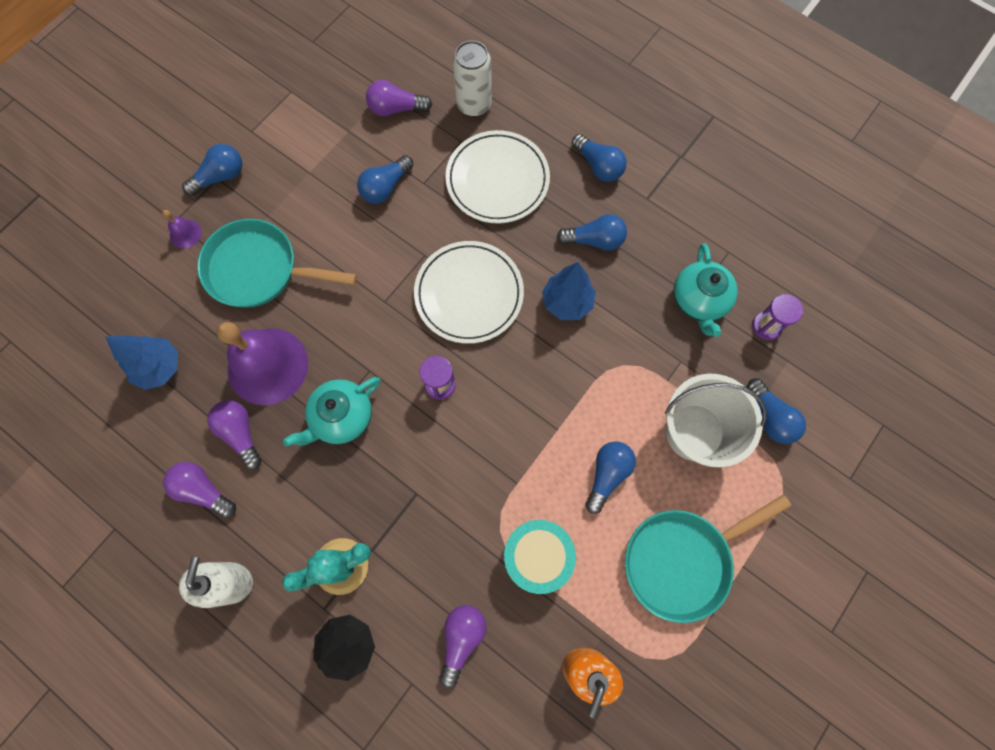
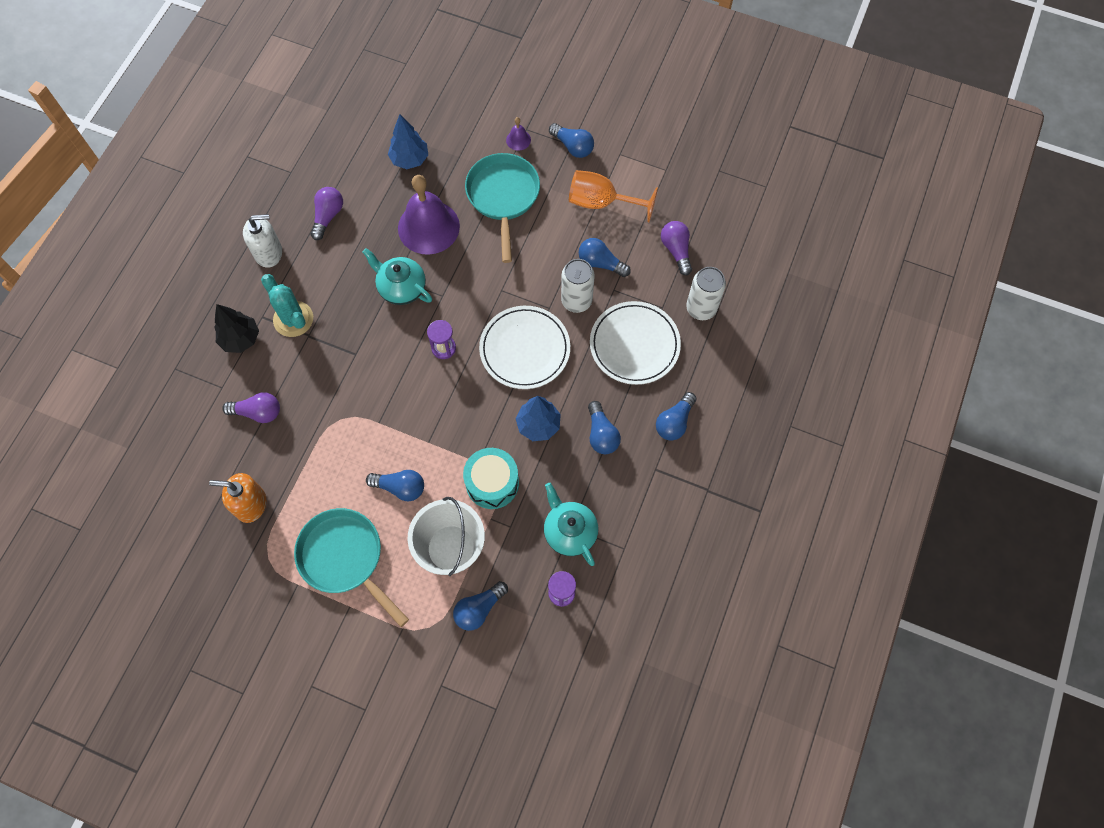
camera: 75 degrees right, 5 degrees down
(240, 433) = (374, 226): purple light bulb -> none
(307, 166) = (601, 202): none -> orange goblet
(425, 224) = (576, 301): none -> white can
(537, 556) = (326, 450): turquoise drum -> turquoise drum (492, 483)
(699, 301) = (569, 531): turquoise teapot -> turquoise teapot turned 75 degrees clockwise

